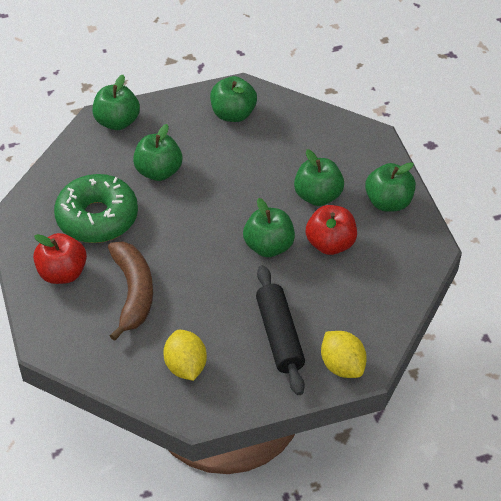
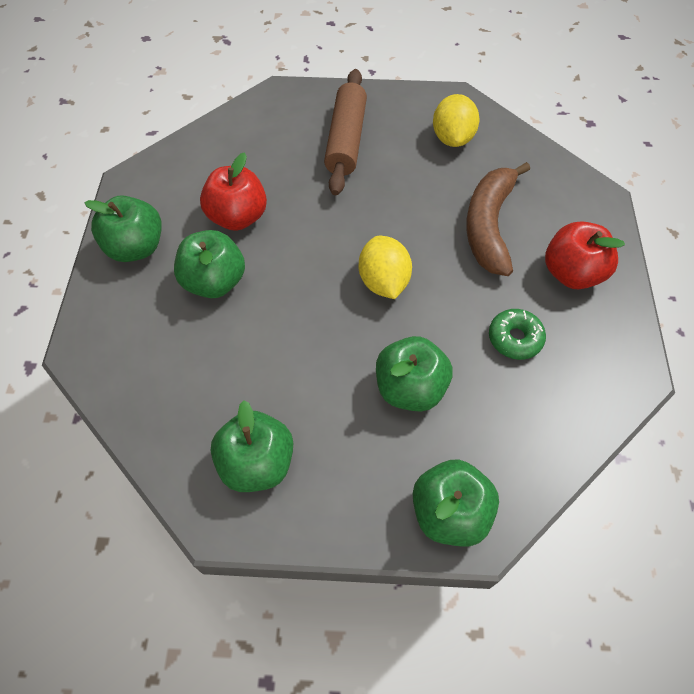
camera: 160 degrees left, 10 degrees up
(97, 217) = (515, 338): green donut -> green donut, size x0.48
(268, 246) = (310, 235): green apple -> none
(279, 336) = (346, 140): black rolling pin -> brown rolling pin
(342, 365) = (299, 100): yellow lemon -> yellow lemon (383, 282)

